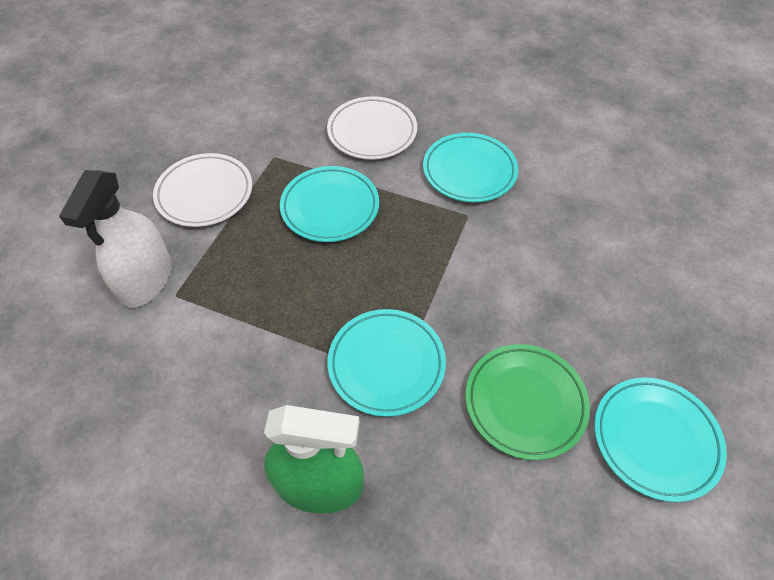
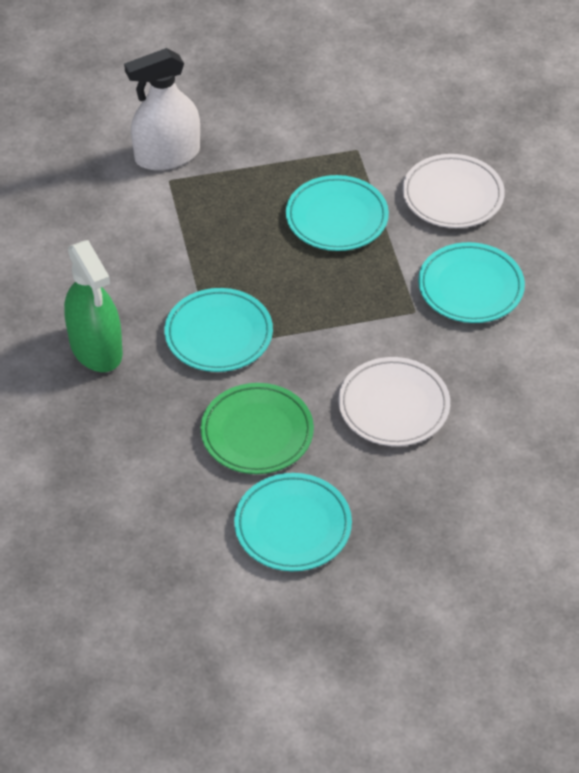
camera: 55 degrees right, 5 degrees down
(205, 193) = (276, 133): white plate -> white plate (393, 406)

